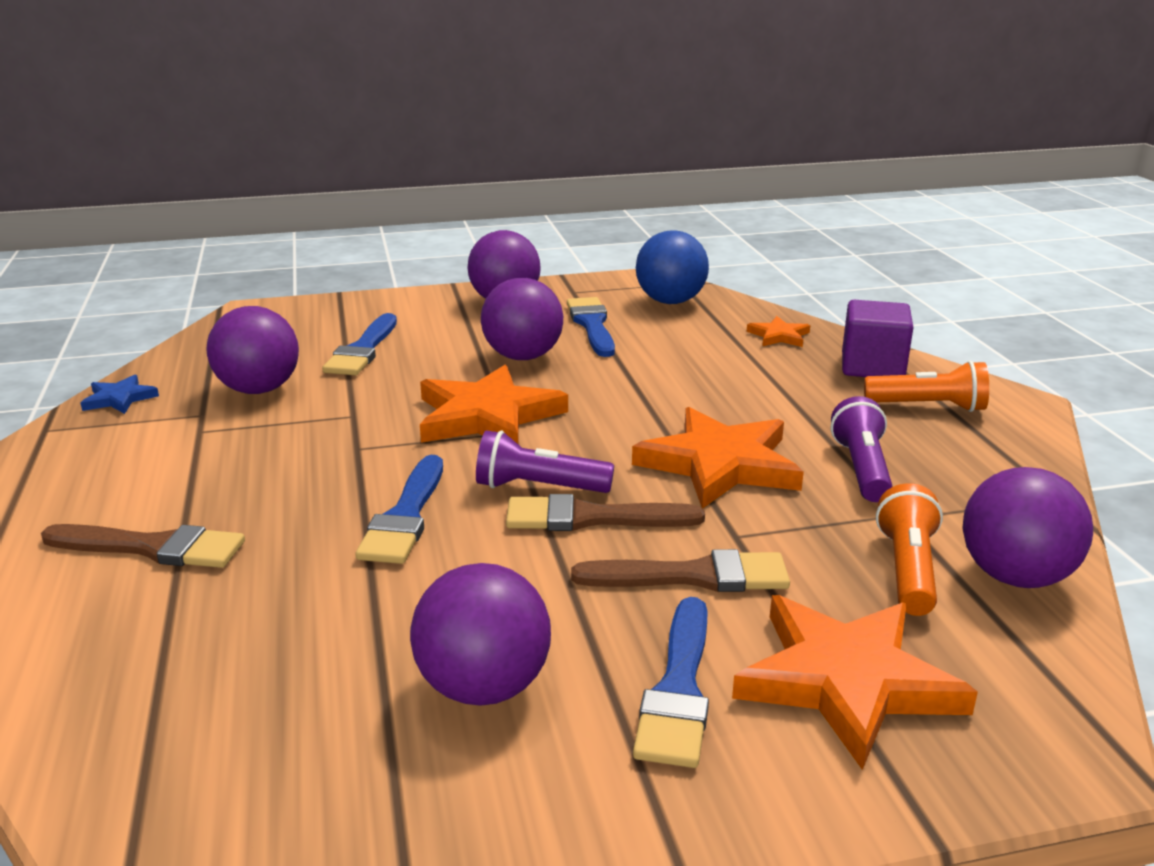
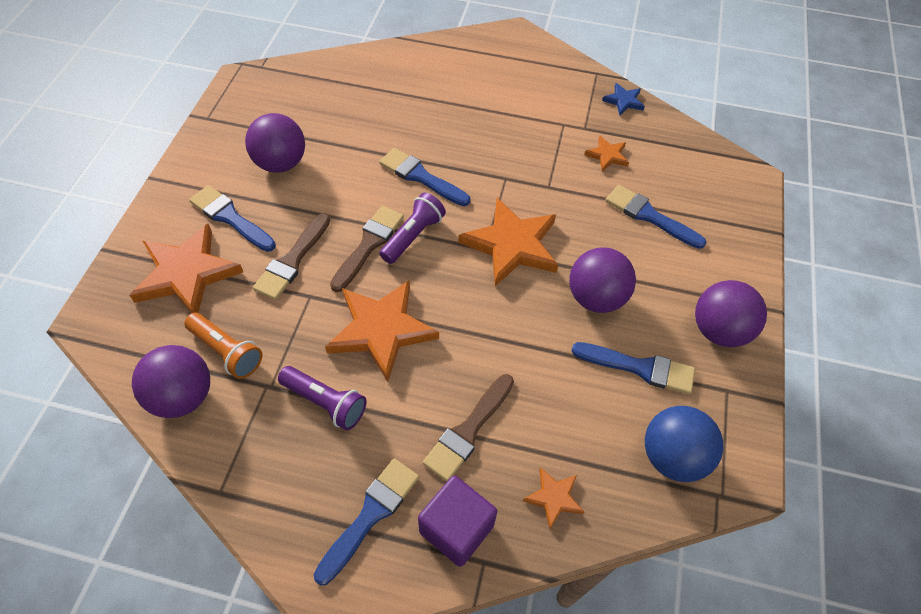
camera: 115 degrees right, 30 degrees up
(153, 548) = (451, 94): brown brush -> brown brush (468, 430)
(259, 389) = (607, 155): purple ball -> orange star
(928, 407) = (370, 515): orange flashlight -> blue brush

